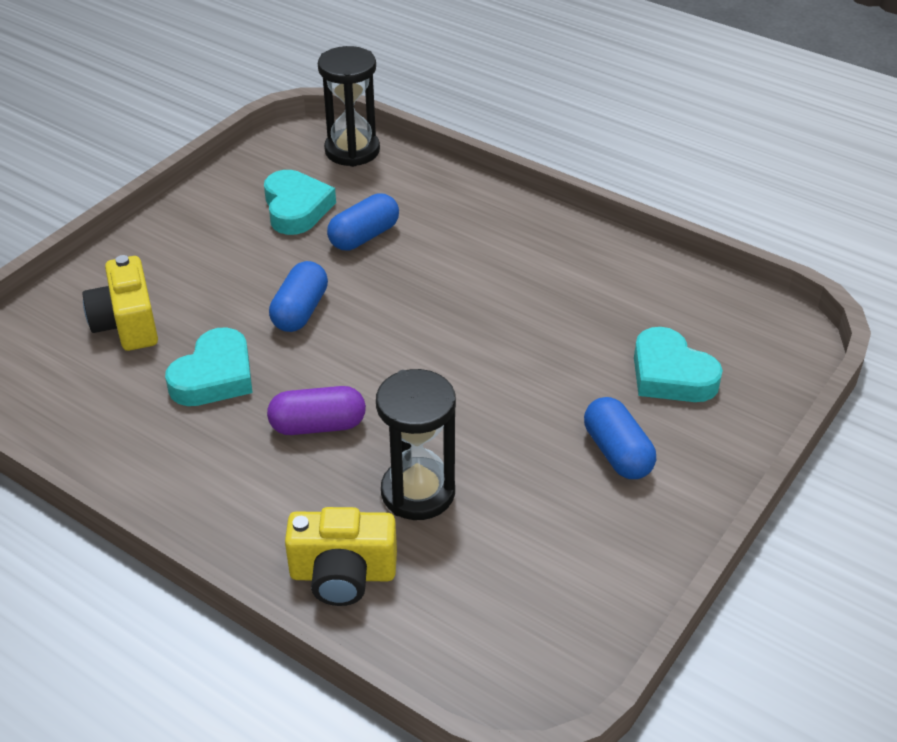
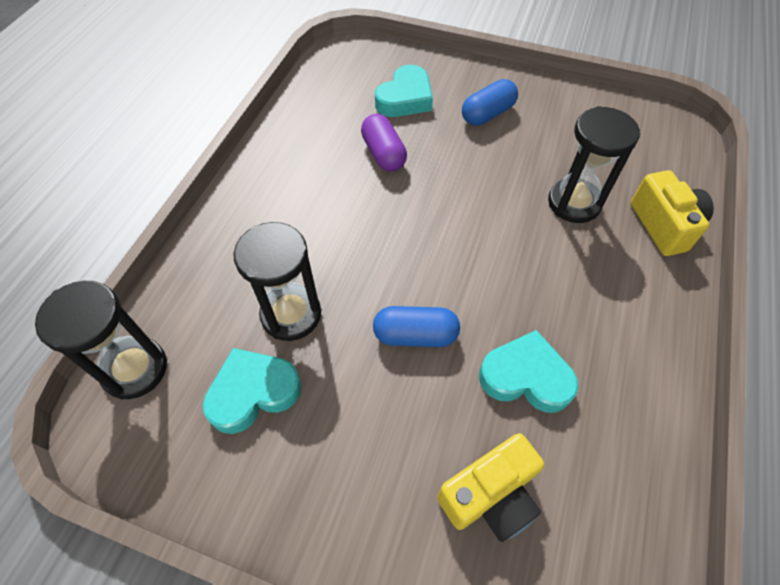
camera: 105 degrees left, 15 degrees up
(318, 426) = (544, 279): purple capsule -> purple capsule (383, 154)
(364, 236) = (291, 314): blue capsule -> black hourglass

